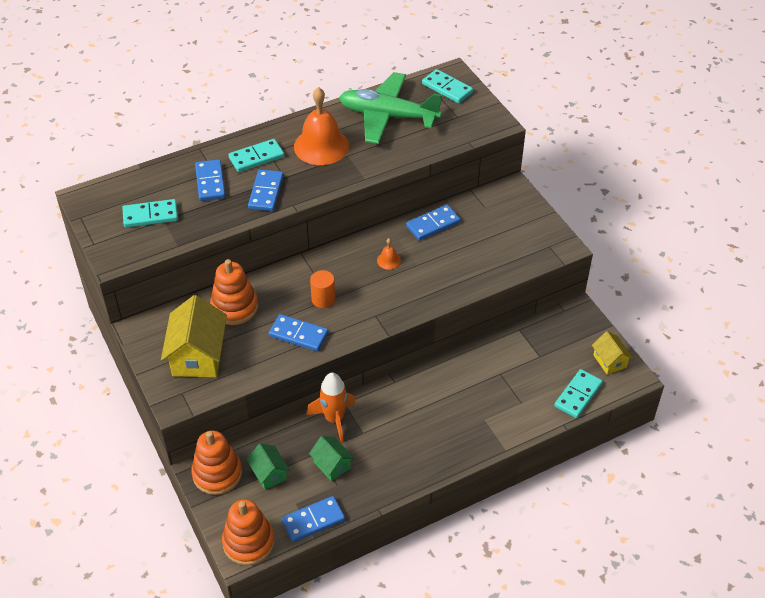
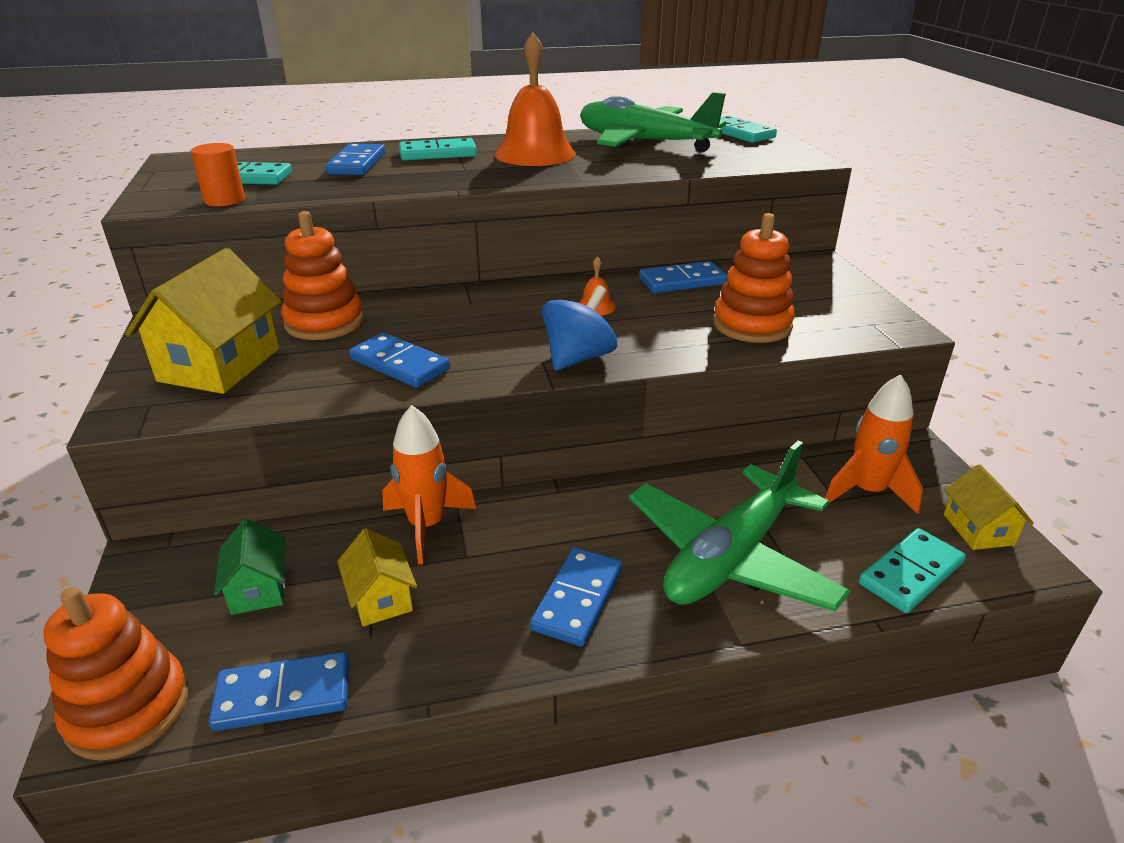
camera: 15 degrees right, 15 degrees down
(217, 474) = (170, 570): orange stacking toy -> orange stacking toy (752, 325)
(266, 192) = (426, 176): blue domino -> blue domino (577, 599)
(323, 299) = (467, 332): orange cylinder -> orange cylinder (224, 200)
(332, 465) = (381, 598): green house -> yellow house
(394, 309) = (578, 358): none -> blue spinning top
(492, 404) = (730, 557): none -> green plane
(555, 347) = (867, 491): none -> orange rocket

